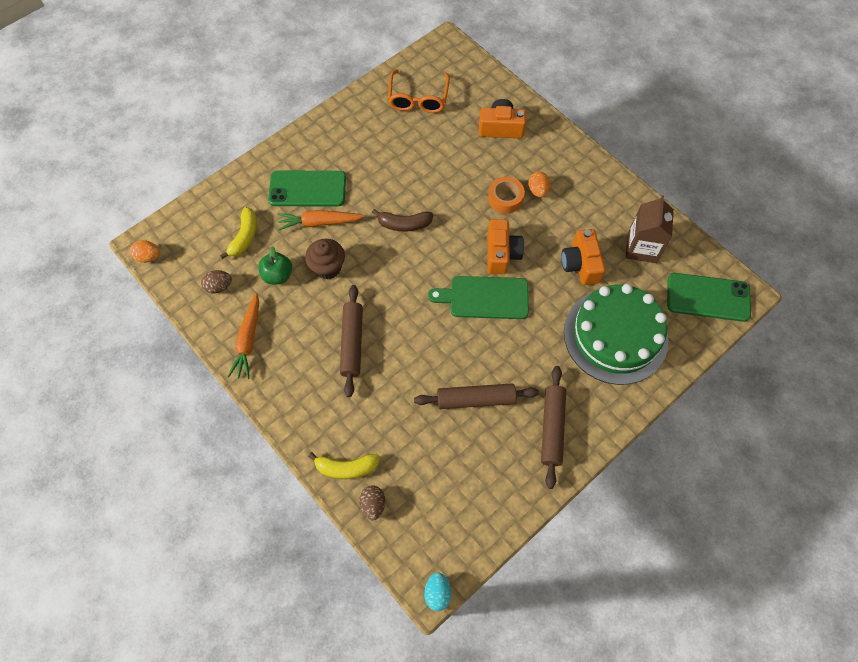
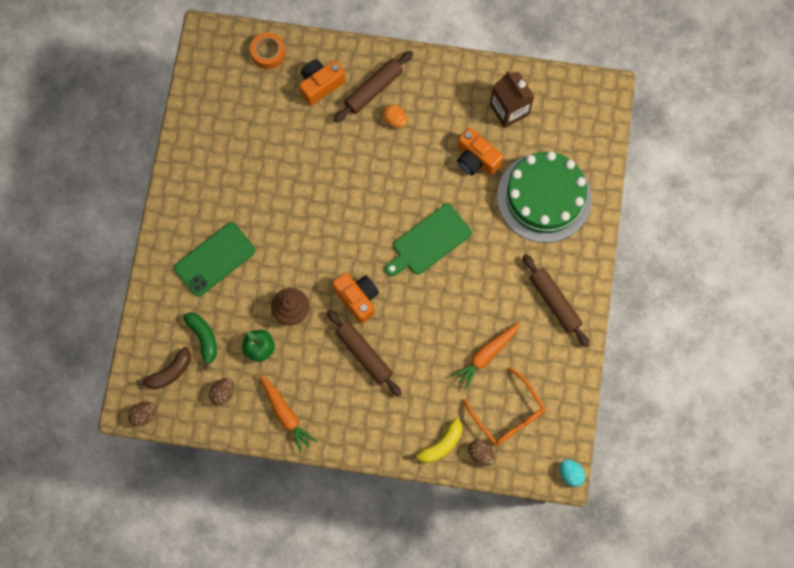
camera: 40 degrees left, 10 degrees up
(148, 257) = (144, 415): orange egg -> brown egg
(244, 237) = (203, 338): yellow banana -> green banana
(320, 223) = (251, 280): orange carrot -> orange carrot (486, 355)
(404, 224) = (318, 229): brown banana -> brown banana (169, 372)
(418, 98) = (229, 108): orange glasses -> orange glasses (507, 413)
(475, 399) = (486, 324): brown rolling pin -> brown rolling pin (373, 89)
(501, 254) = (412, 196): orange camera -> orange camera (357, 298)
(505, 198) = (376, 146): orange tape -> orange tape (268, 53)
(708, 297) = (585, 114): green phone -> none

